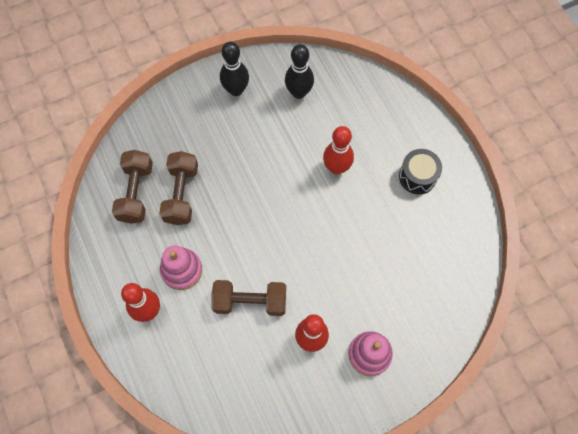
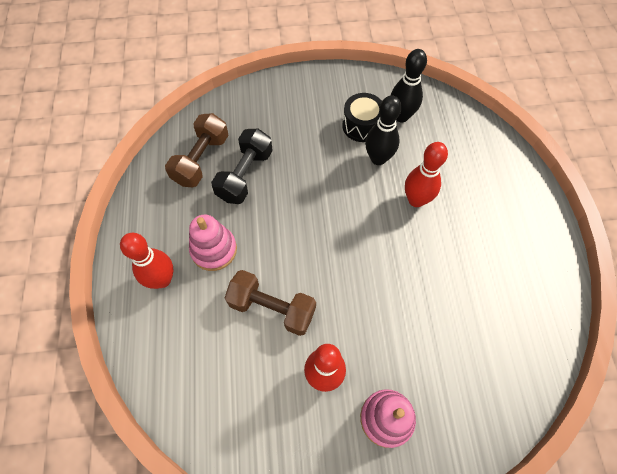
camera: 20 degrees right, 5 degrees down
(181, 194) = (245, 175): brown dumbbell -> black dumbbell
(236, 90) = (338, 96): black bowling pin -> black bowling pin (378, 158)
(417, 176) = (504, 237): black drum -> black drum (361, 126)

